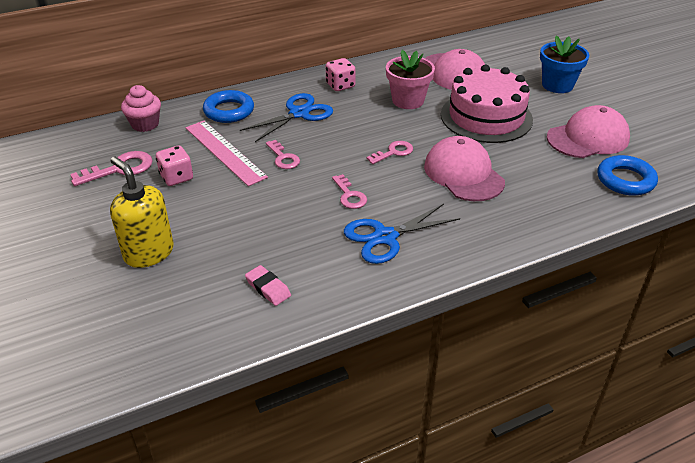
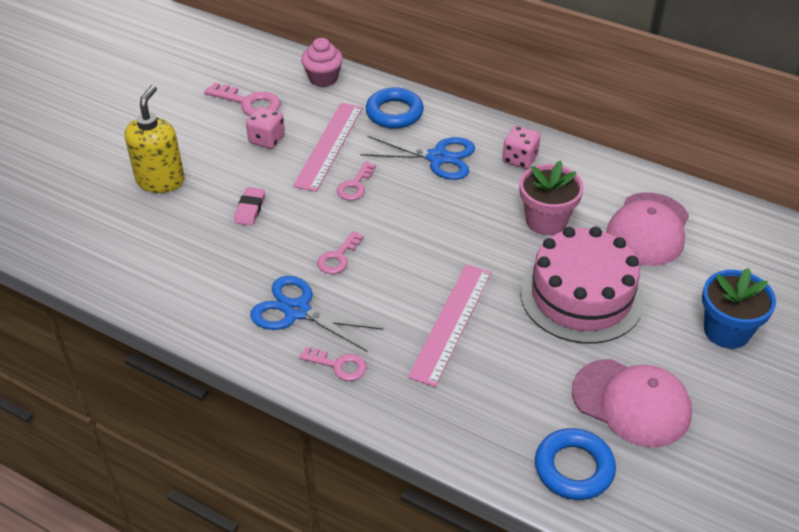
camera: 55 degrees right, 5 degrees up
(268, 288) = (171, 270): pink eraser -> pink eraser (250, 209)
(393, 152) = (438, 254): pink key -> pink key (339, 365)
(463, 174) = (451, 323): pink cap -> pink ruler

